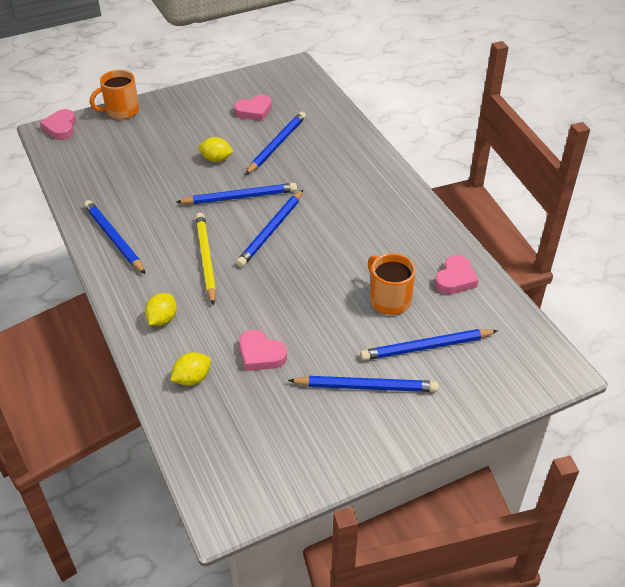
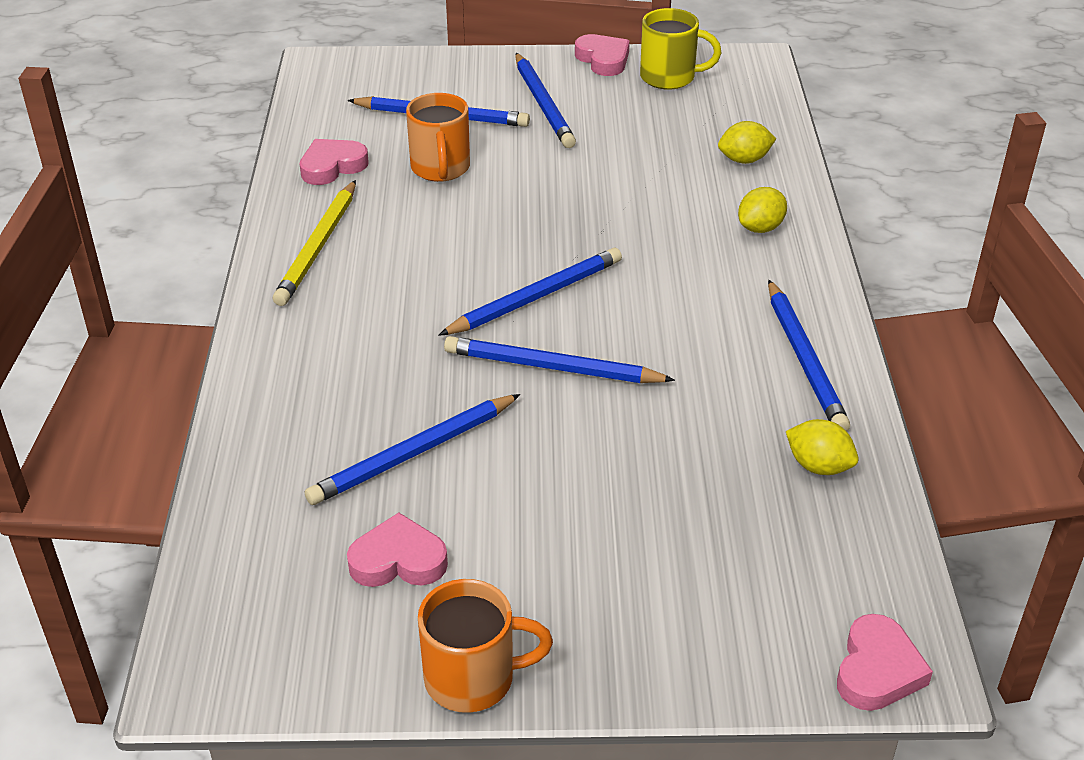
camera: 155 degrees left, 5 degrees down
(121, 111) = (712, 675): orange mug -> orange mug (473, 678)
(206, 259) = (662, 285): yellow pencil -> yellow pencil (318, 246)
(216, 159) = (552, 459): yellow lemon -> yellow lemon (818, 466)
(260, 354) = (646, 160): pink heart -> pink heart (603, 60)
(287, 458) = (669, 77): none -> yellow mug
(366, 387) = (543, 104): blue pencil -> blue pencil turned 135 degrees counterclockwise

